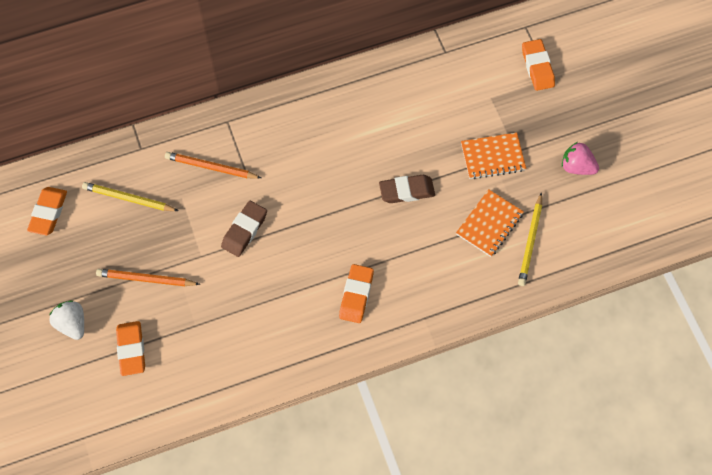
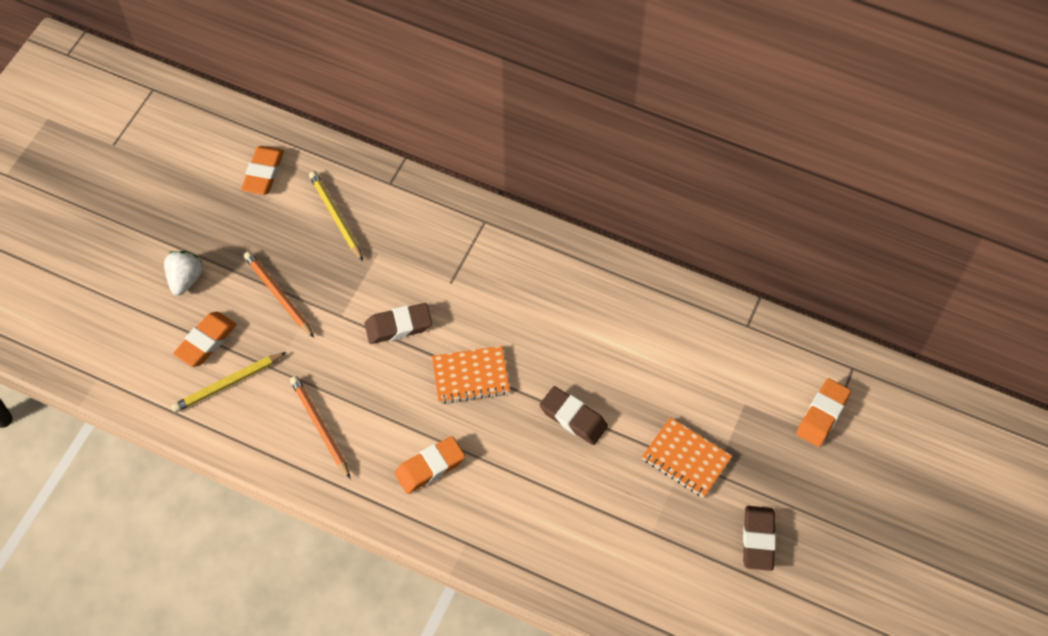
camera: 45 degrees right, 5 degrees down
(48, 213) = (263, 173): orange eraser -> orange eraser turned 45 degrees counterclockwise
(211, 167) = (429, 248): orange pencil -> orange pencil (320, 427)
(489, 224) = (616, 515): orange notebook -> orange notebook (470, 376)
(530, 241) = (636, 566): yellow pencil -> yellow pencil (228, 384)
(577, 167) = (758, 540): pink strawberry -> brown eraser

